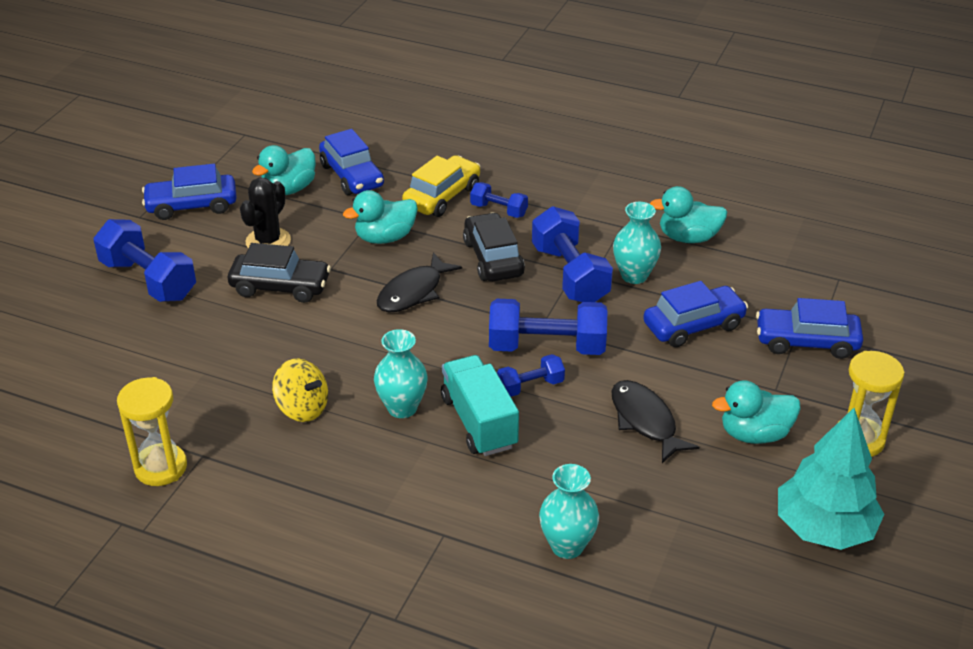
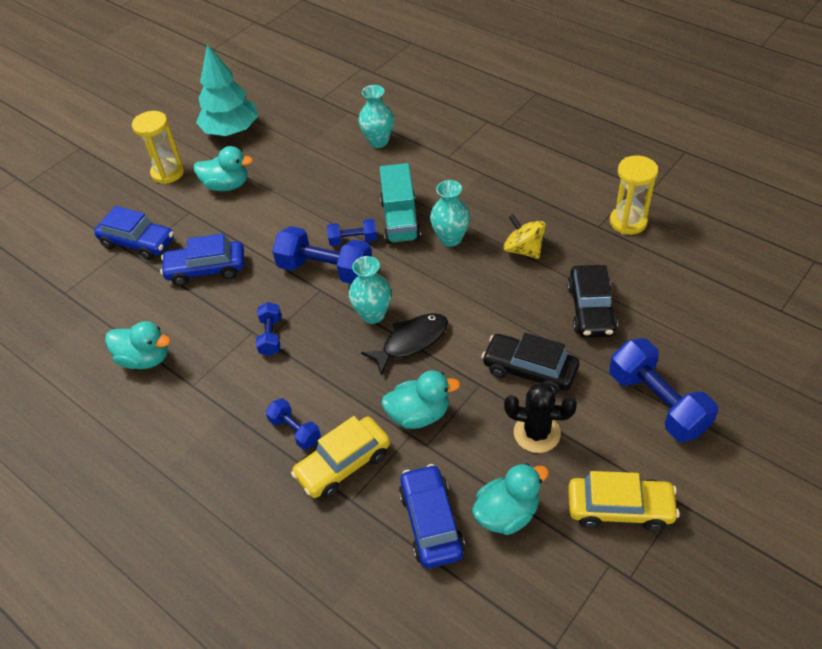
camera: 160 degrees left, 10 degrees up
(192, 205) = (619, 508): blue car -> yellow car
(268, 241) = (537, 433): black cactus -> black cactus turned 60 degrees clockwise
(493, 258) = (327, 368): black car -> black car (590, 309)
(569, 275) = (271, 336): blue dumbbell -> blue dumbbell, size x0.54
(634, 275) = (218, 325): turquoise vase -> turquoise vase (373, 314)
(645, 421) = (289, 204): black fish -> none

